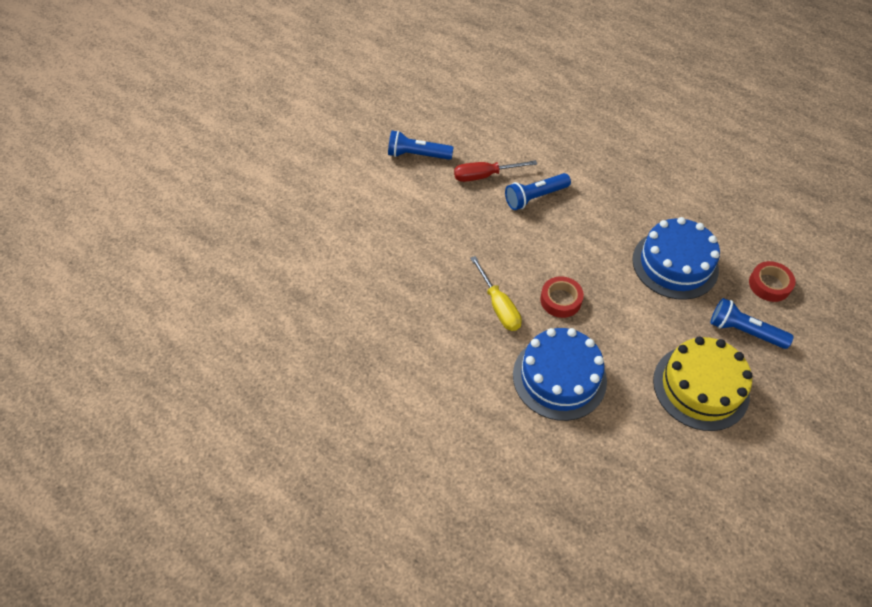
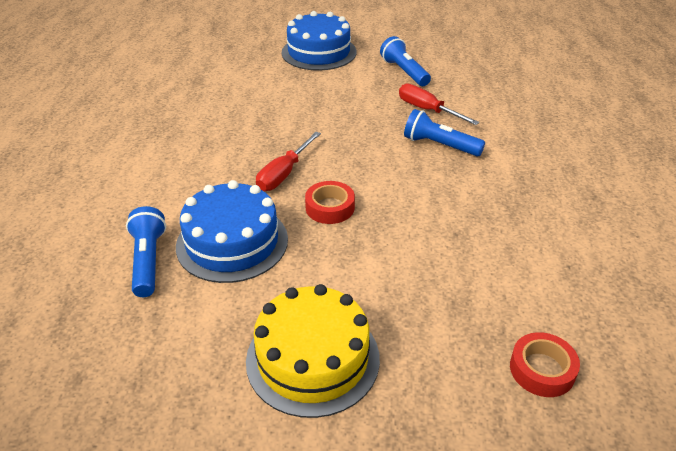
camera: 55 degrees right, 15 degrees down
(498, 306) = (284, 174): yellow screwdriver -> red screwdriver
(675, 264) = (472, 271): blue cake -> blue cake (319, 52)
(744, 331) = (437, 370): blue flashlight -> blue flashlight (148, 261)

